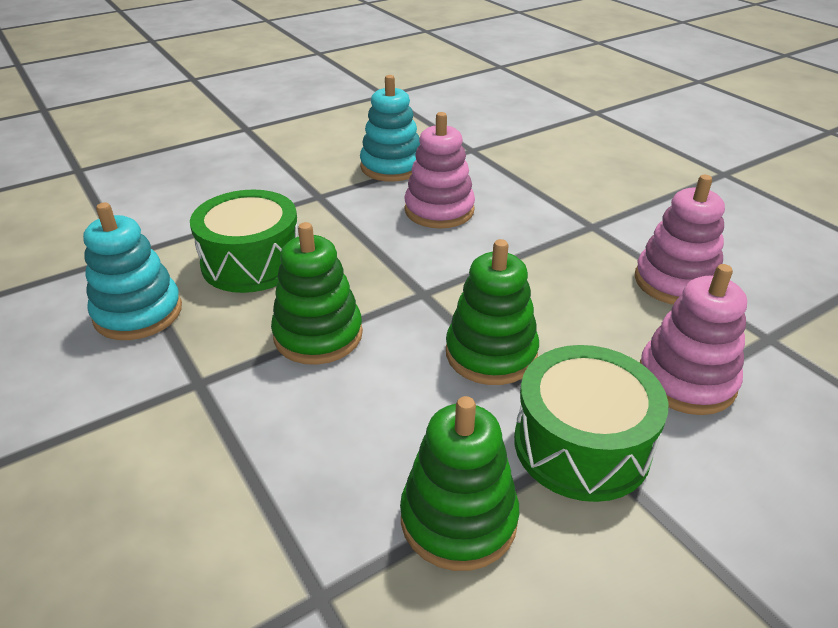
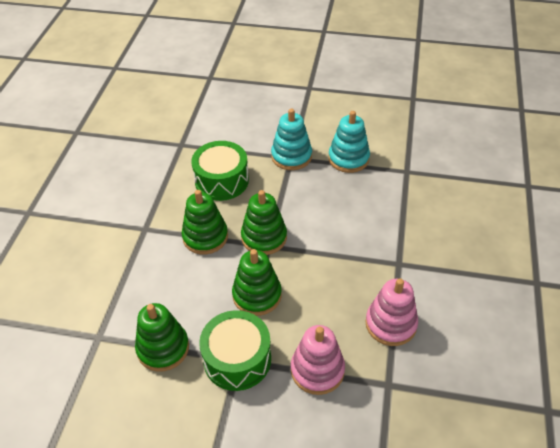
camera: 45 degrees right, 10 degrees up
(138, 313) = (157, 180): turquoise stacking toy -> turquoise stacking toy (291, 156)
(404, 288) = (264, 237): none -> green stacking toy
(439, 210) = (335, 203): pink stacking toy -> none

